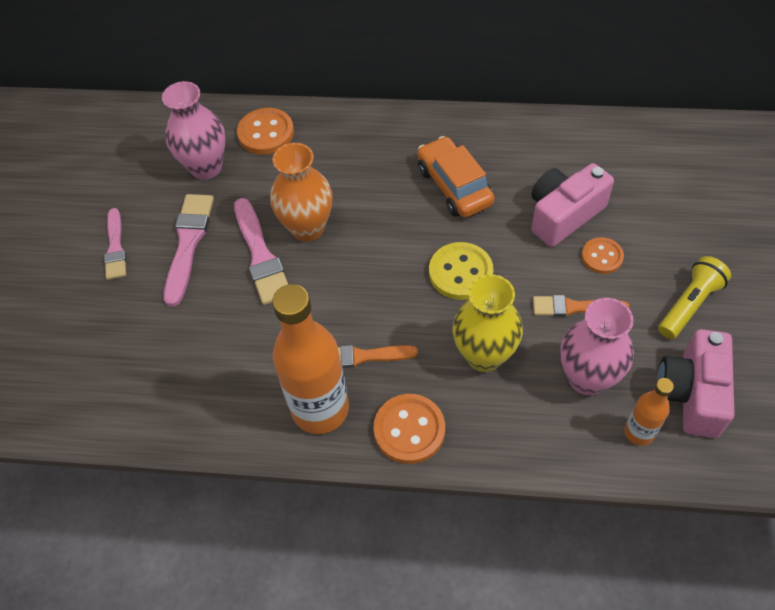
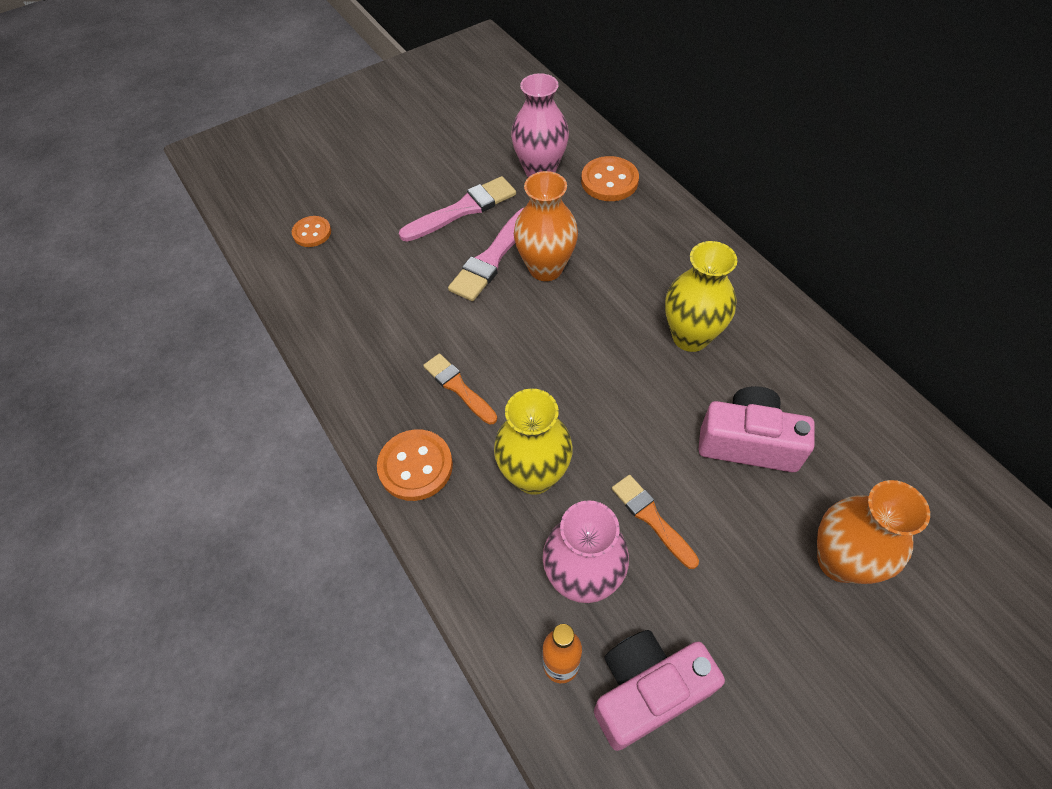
camera: 50 degrees right, 0 degrees up
(115, 248) = (421, 174): pink brush -> none
(320, 409) = (387, 391): orange bottle -> none
(454, 186) = (690, 337): orange car -> yellow vase
(460, 272) = (603, 402): yellow button -> none
(602, 257) = (732, 506): orange button -> orange button (312, 233)
(680, 230) = (839, 561): none -> orange vase
(689, 305) = (753, 625): yellow flashlight -> none

